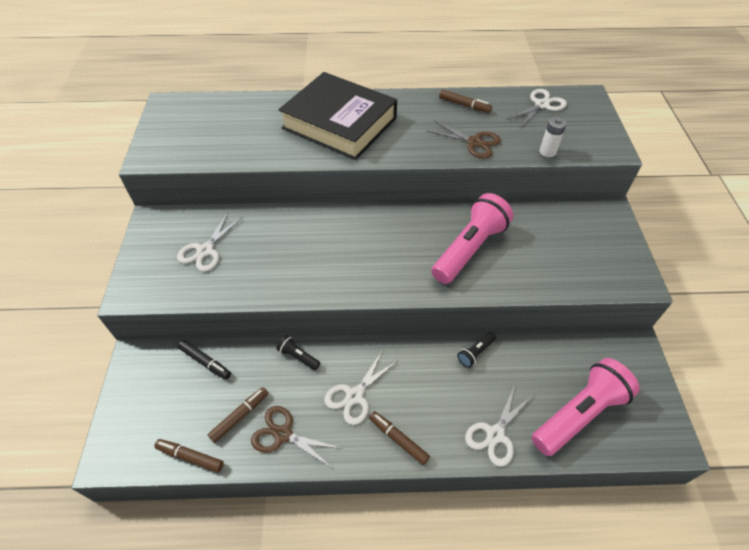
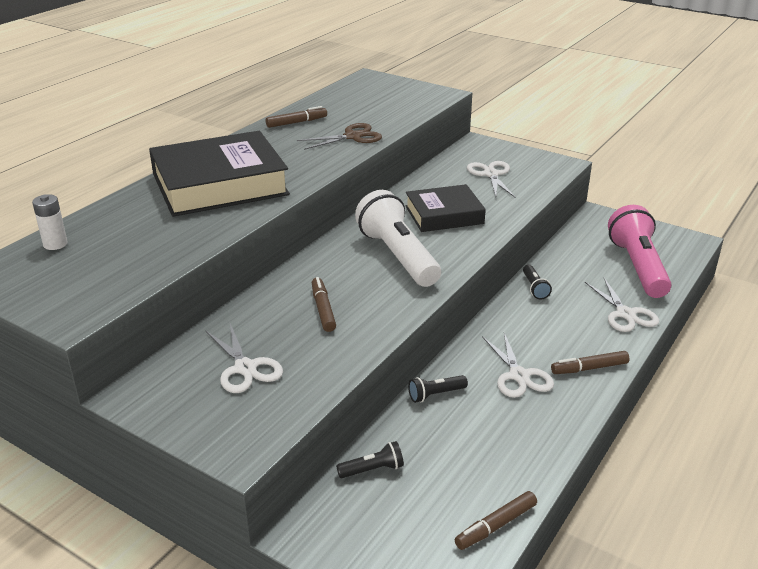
camera: 55 degrees left, 20 degrees down
(205, 362) = (372, 469): black marker -> black flashlight
(240, 416) = (474, 466): brown marker -> brown marker (323, 309)
(283, 434) = (524, 441): brown scissors -> none
(386, 253) = (397, 256): none -> white flashlight
(469, 248) = (444, 215): pink flashlight -> black book
(541, 105) = (350, 95): white scissors -> white scissors (491, 174)
(547, 152) = (409, 115): white battery -> white battery (55, 244)

